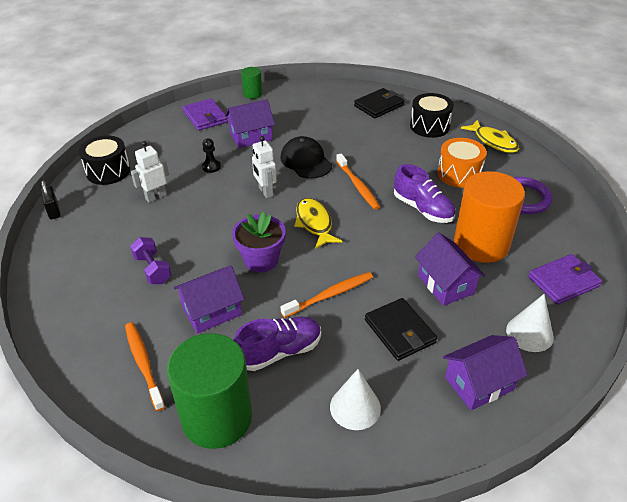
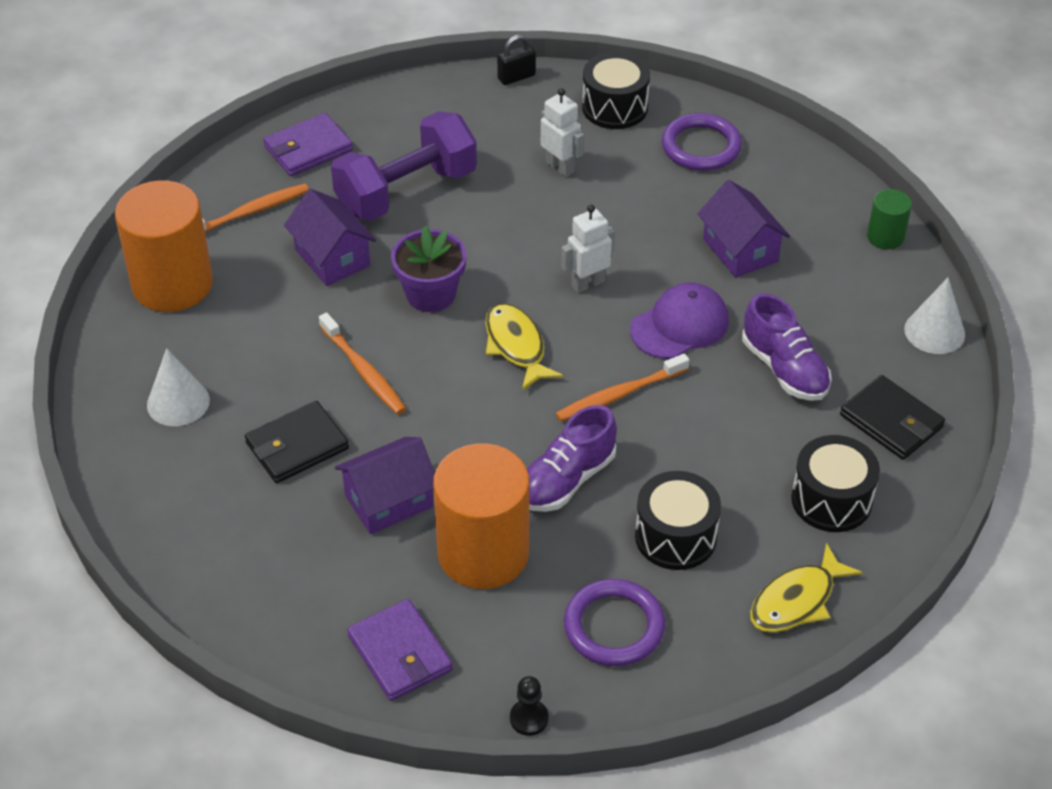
camera: 85 degrees right, 5 degrees up
(152, 269) = (406, 191): purple dumbbell -> purple dumbbell, size x1.98
(160, 142) = (701, 146): none -> purple ring
(205, 117) = (790, 186): purple wallet -> purple wallet (308, 148)
(211, 167) = (644, 214): black pawn -> black pawn (529, 718)
(217, 417) = (172, 284): green cylinder -> orange cylinder
(279, 352) = (264, 327): purple shoe -> purple shoe (784, 369)
(306, 161) = (680, 325): black cap -> purple cap
(314, 223) = (516, 346): yellow fish -> yellow fish turned 90 degrees counterclockwise
(459, 174) = (675, 536): orange drum -> black drum
(479, 383) = (206, 526): purple house -> none
(529, 333) = (292, 593): white cone -> white cone (934, 331)

